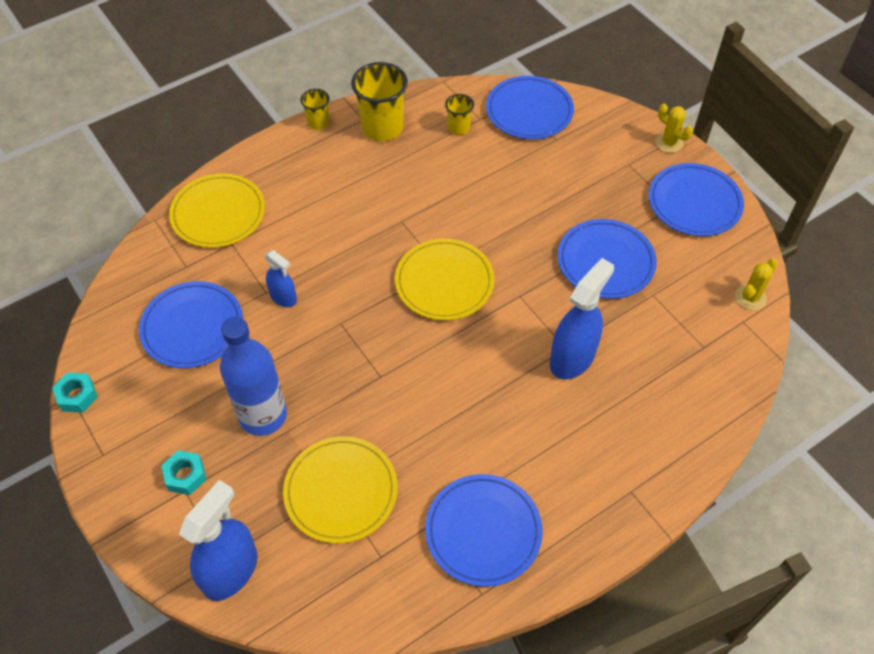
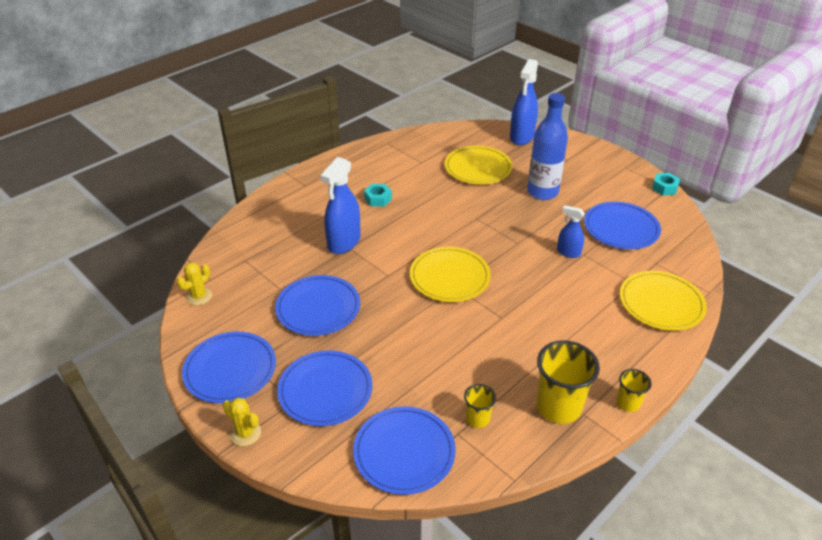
camera: 170 degrees right, 15 degrees down
(185, 476) = (570, 164): turquoise nut -> turquoise nut (378, 199)
(483, 531) = (391, 162): blue plate -> blue plate (325, 390)

